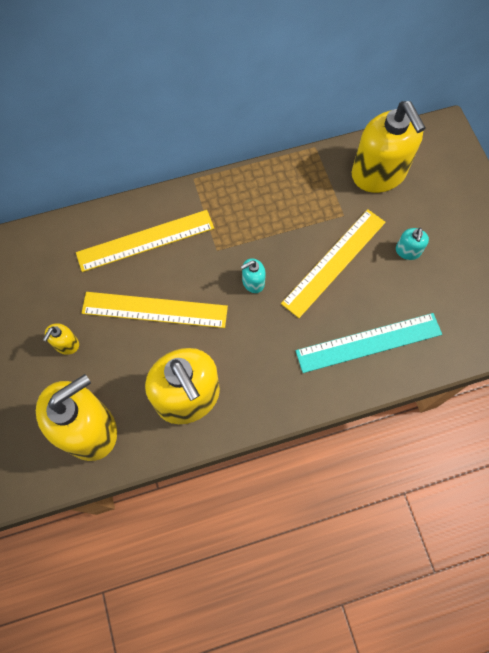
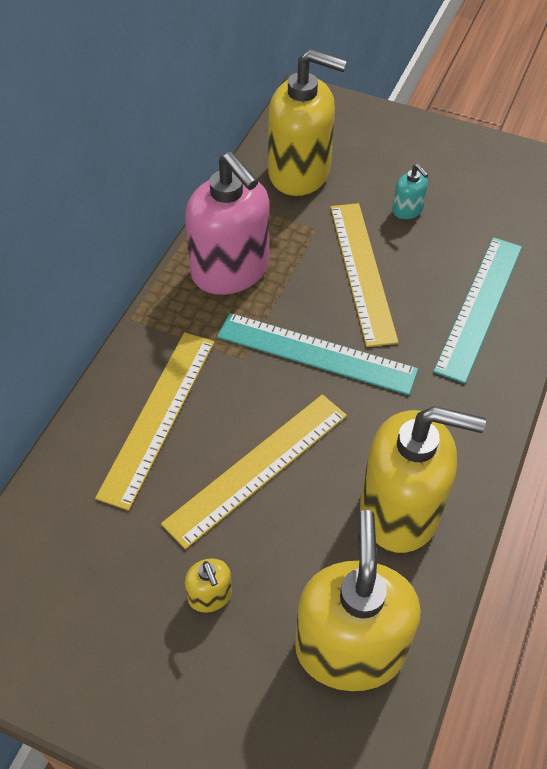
camera: 50 degrees left, 15 degrees down
(253, 282) = (316, 353): turquoise soap dispenser -> turquoise ruler
(270, 197) = (230, 270): none -> pink soap dispenser

